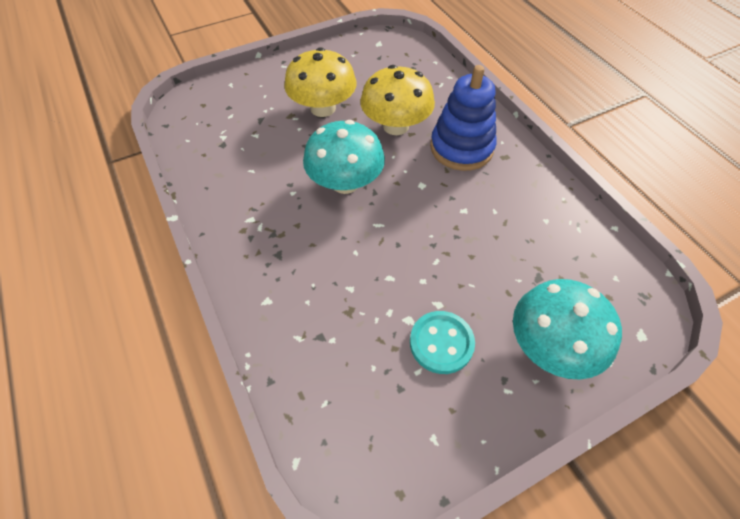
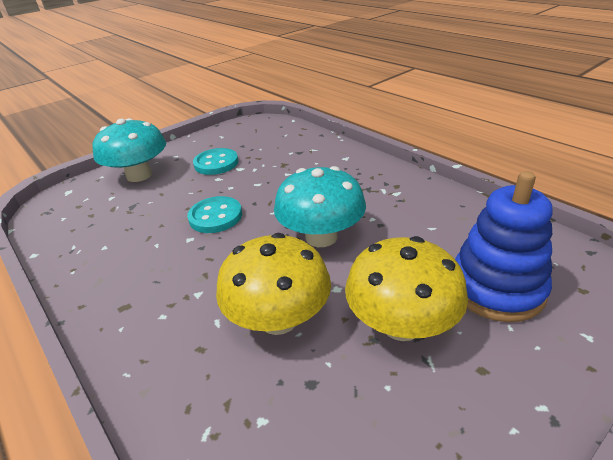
camera: 170 degrees right, 20 degrees down
(439, 233) = (215, 216): none -> turquoise button
(461, 148) = (182, 305): blue stacking toy -> blue stacking toy (496, 288)

